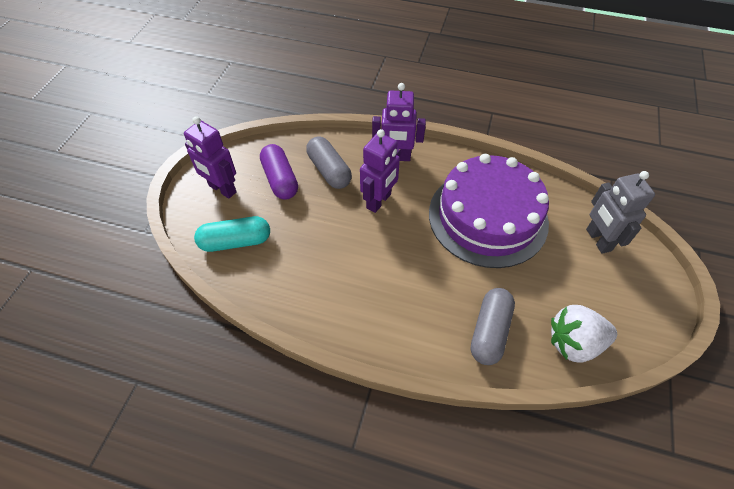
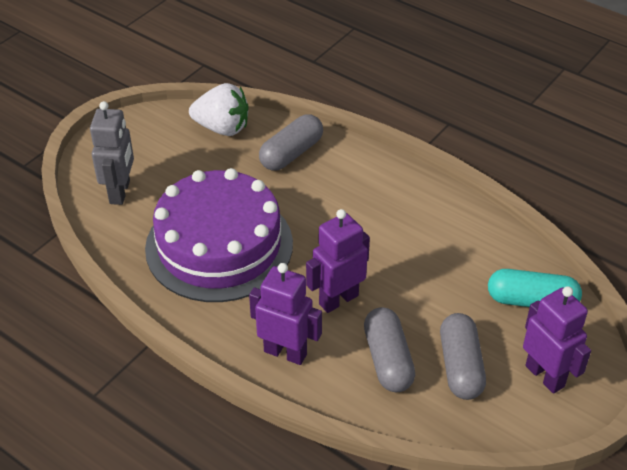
camera: 160 degrees left, 10 degrees down
(280, 180) = (460, 366): purple capsule -> grey capsule

